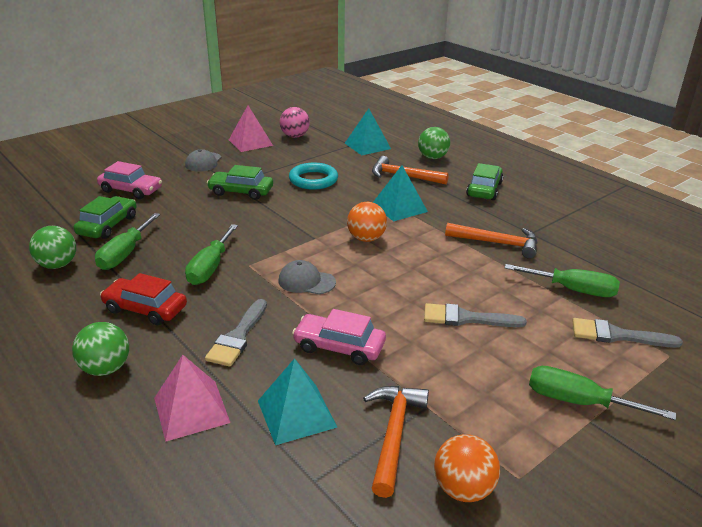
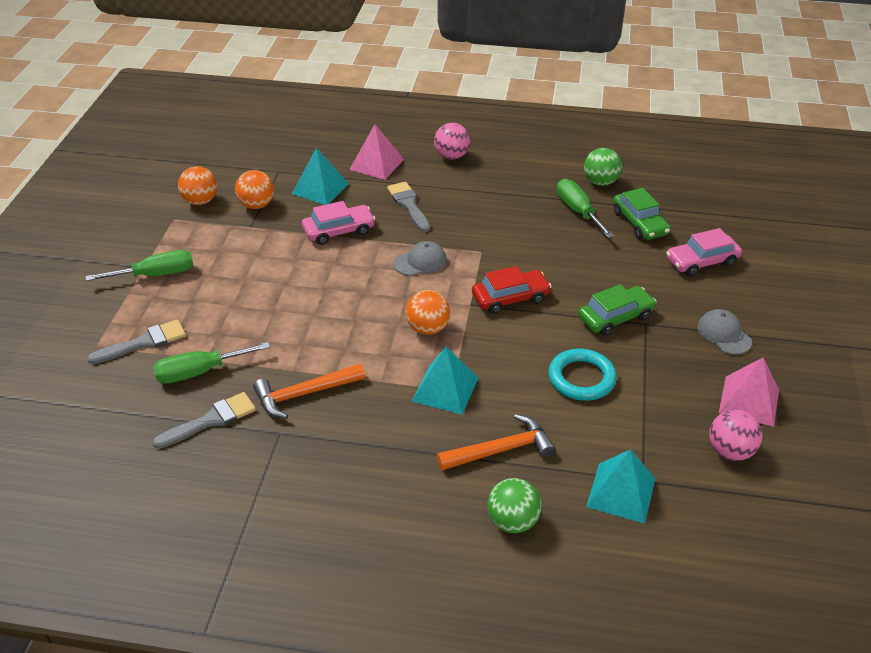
camera: 140 degrees right, 10 degrees up
(106, 368) = (451, 156): green ball -> pink ball
(145, 309) = (491, 190): red car -> red car (510, 298)
(210, 267) = (503, 234): green screwdriver -> none
(394, 434) = (257, 205): orange hammer -> orange ball
(466, 318) = (271, 295): grey brush -> grey brush (211, 420)
(484, 189) = (386, 485): green car -> none

